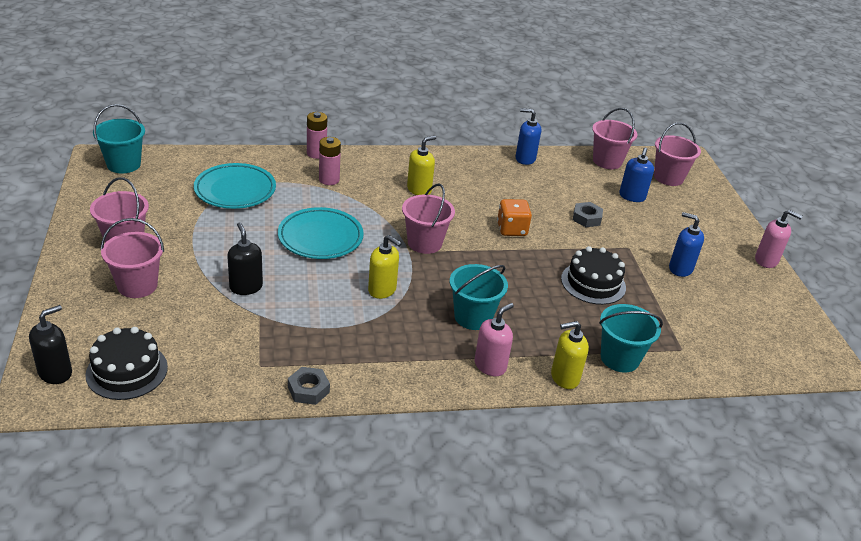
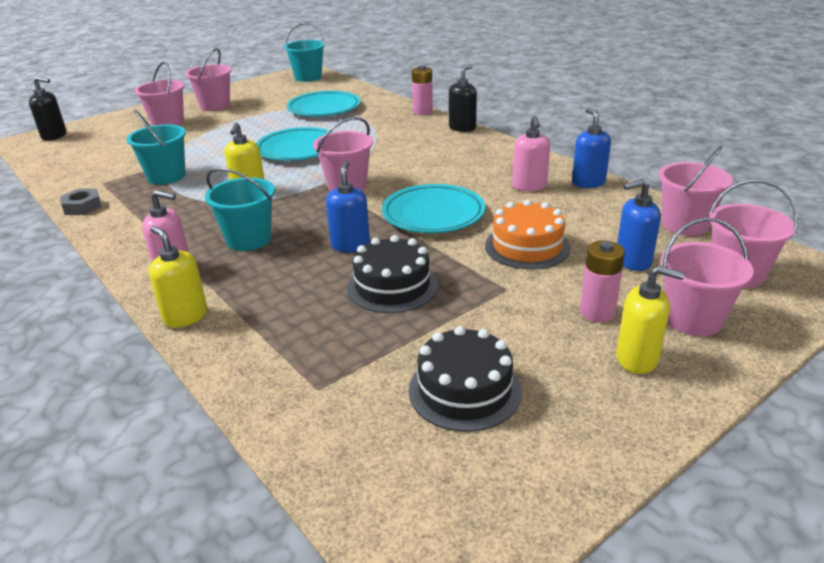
camera: 65 degrees right, 5 degrees down
(127, 371) = (68, 150): black cake -> black cake (464, 390)
(246, 287) = (199, 149): black soap dispenser -> black soap dispenser (462, 128)
(329, 180) = (390, 127): pink battery -> pink battery (597, 312)
(419, 189) = (434, 158): yellow soap dispenser -> yellow soap dispenser (637, 359)
(512, 229) = (433, 214): orange dice -> turquoise plate
(586, 218) = (527, 246): grey nut -> orange cake
(619, 358) = (253, 343): turquoise bucket -> turquoise bucket (166, 176)
(680, 269) = (514, 340): blue soap dispenser -> blue soap dispenser (350, 245)
(698, 211) = (693, 319): none -> pink bucket
(766, 260) = (664, 420): pink soap dispenser -> pink soap dispenser (529, 186)

